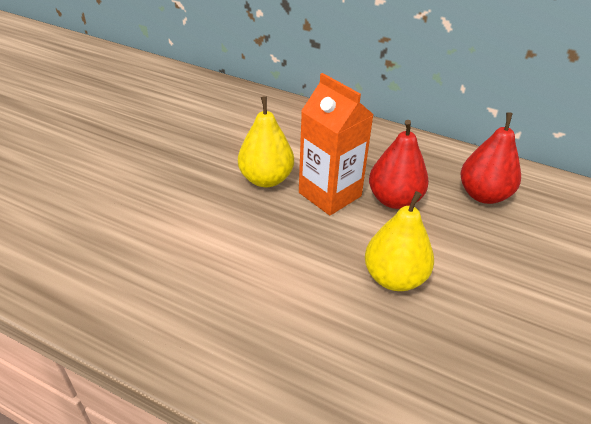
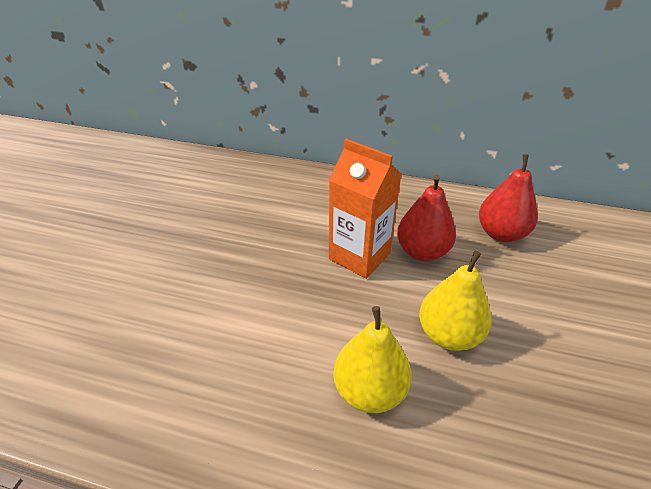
camera: 10 degrees left, 0 degrees up
(266, 179) = (293, 250): yellow pear -> yellow pear (370, 390)

